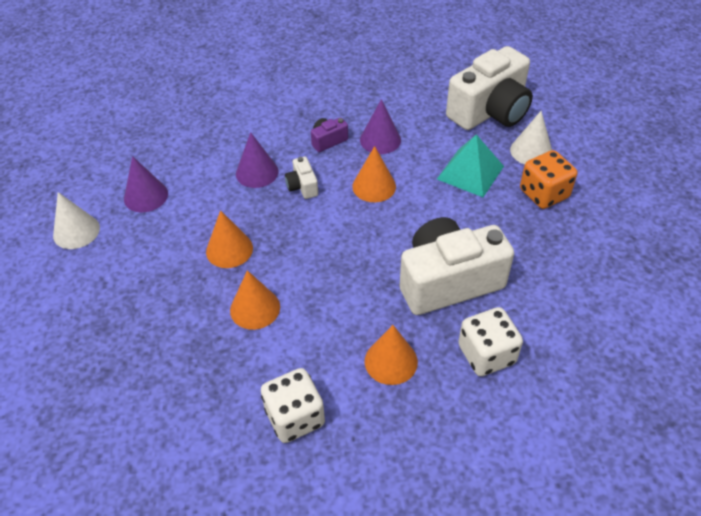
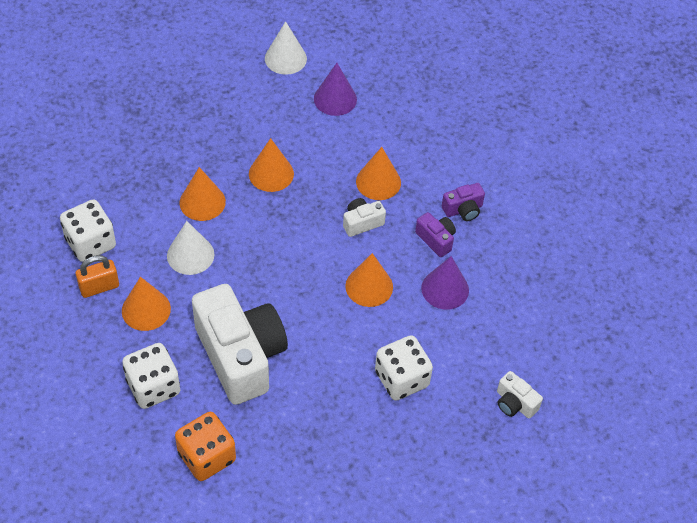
camera: 80 degrees right, 5 degrees up
(257, 172) = (378, 182): purple cone -> orange cone
(298, 122) = (463, 209): none -> purple camera
(358, 407) = (99, 287): none -> orange padlock
(470, 172) = (401, 379): turquoise pyramid -> white dice
(490, 111) = (515, 403): white camera -> white camera, size x0.42
(531, 151) = (447, 445): white cone -> white cone (190, 255)
(544, 194) = (374, 453): orange dice -> orange dice (206, 457)

